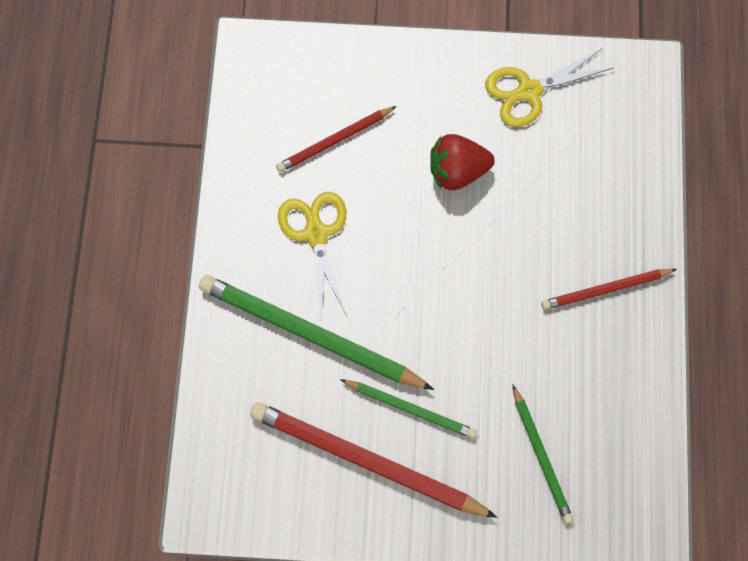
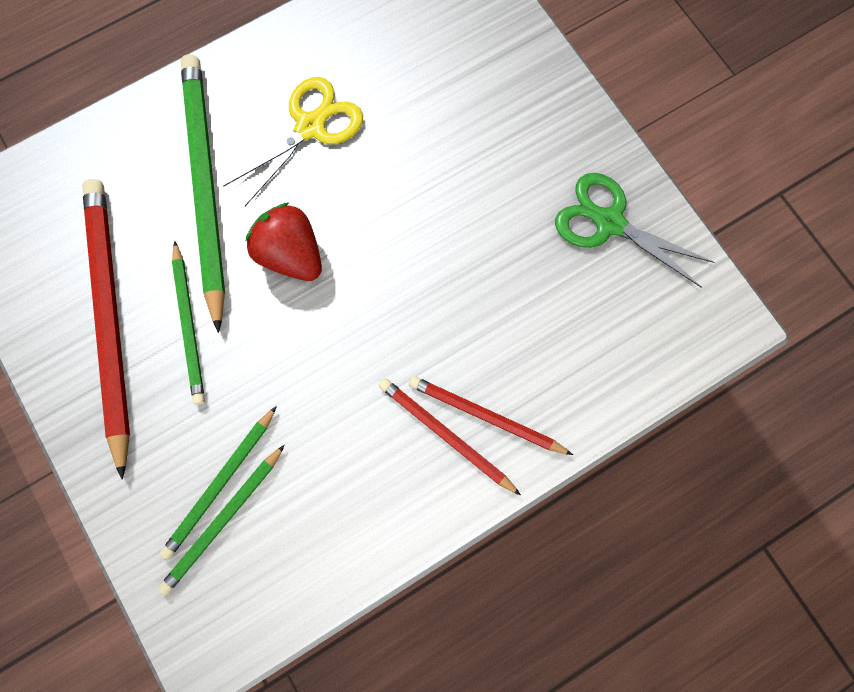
camera: 55 degrees right, 5 degrees up
(334, 141) = (417, 82): red pencil -> red pencil (485, 416)
(457, 171) = (469, 210): red strawberry -> red strawberry (291, 254)
(529, 91) = (609, 222): yellow scissors -> green scissors
(568, 470) = (223, 521): none -> green pencil

